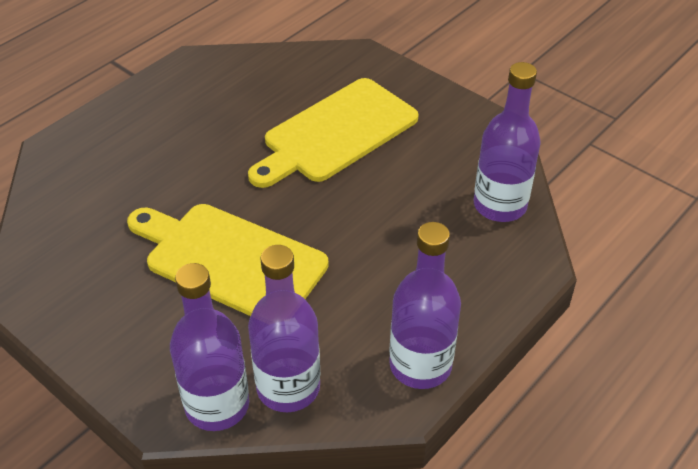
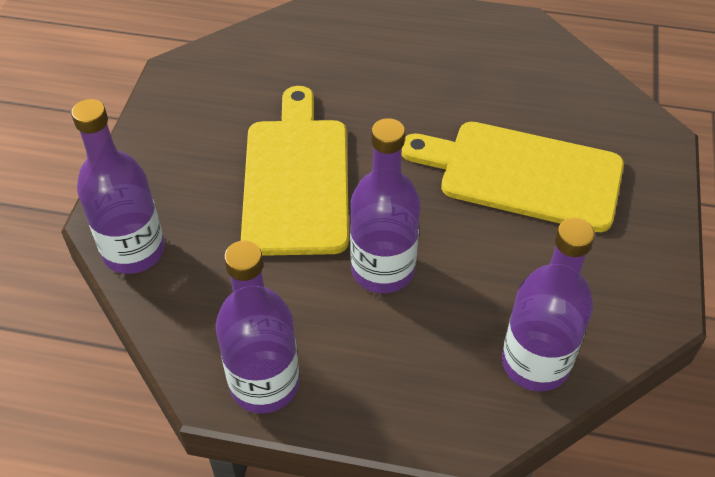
camera: 60 degrees right, 5 degrees up
(288, 387) = (179, 291): purple bottle -> purple bottle (382, 269)

